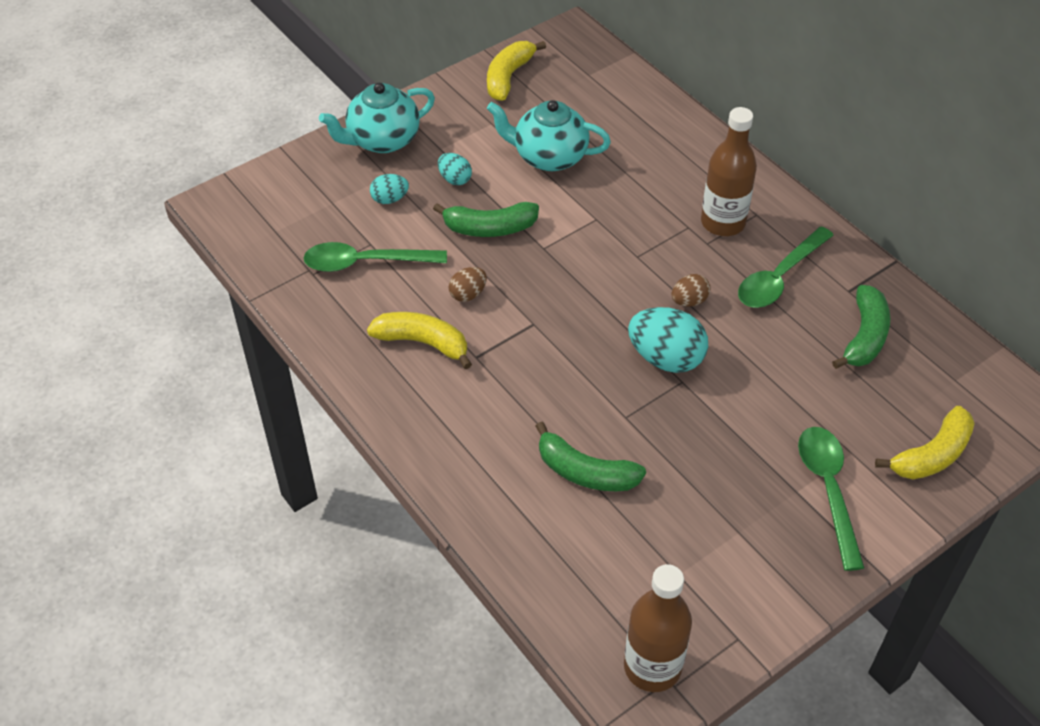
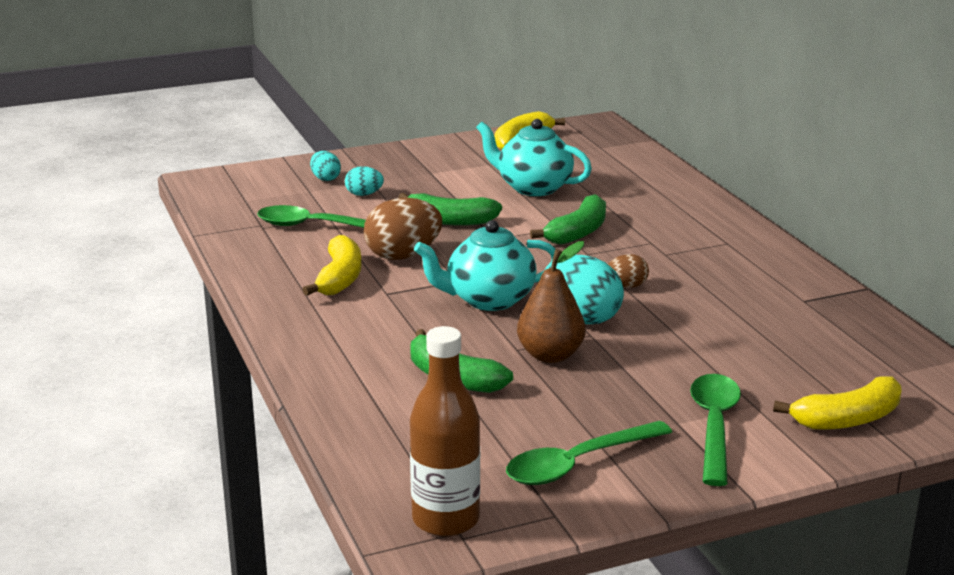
camera: 15 degrees right, 25 degrees down
(382, 140) = (379, 162): turquoise teapot -> turquoise teapot (488, 299)
(423, 342) = (340, 278): yellow banana -> yellow banana turned 60 degrees clockwise
(455, 179) = (433, 190): turquoise egg -> turquoise egg (325, 178)
(468, 294) = (403, 255): brown egg -> brown egg, size x1.88
(658, 420) = (550, 355): none -> brown pear
(723, 222) = (688, 243): brown bottle -> none
(779, 277) = (731, 283): green spoon -> green spoon (577, 464)
(864, 336) = (807, 331): green banana -> green banana (578, 232)

